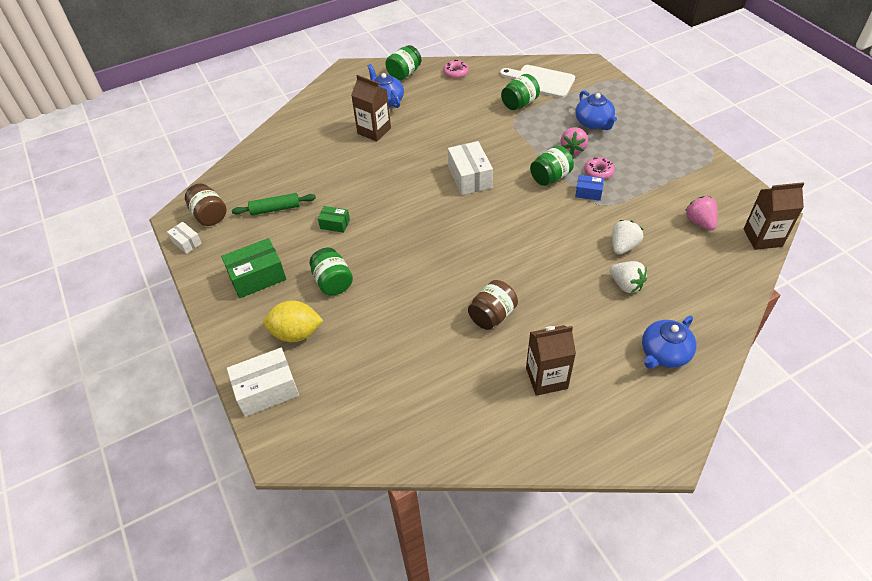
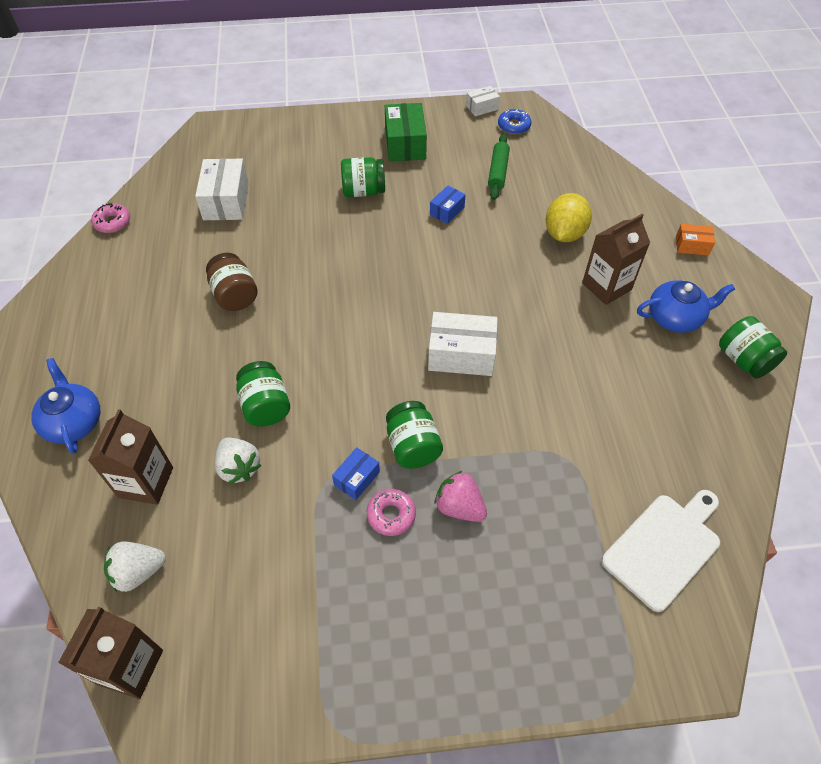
camera: 110 degrees right, 5 degrees up
(209, 215) = (514, 126): brown jar -> blue donut
(267, 390) = (272, 129): white box -> white box (226, 201)
(296, 333) = (318, 155): yellow lemon -> yellow lemon (564, 234)
(317, 104) = (692, 246): none -> orange box
(335, 224) = (447, 211): green box -> blue box
(456, 73) = (728, 429): pink donut -> pink donut (112, 222)
(519, 104) = (607, 484): green jar -> green jar (266, 406)
(546, 378) = (132, 308): brown carton -> brown carton (146, 482)
(594, 123) = (511, 573): blue teapot -> none
(626, 285) = (182, 436): white strawberry -> white strawberry (138, 572)
(699, 222) = (215, 594): pink strawberry -> none

